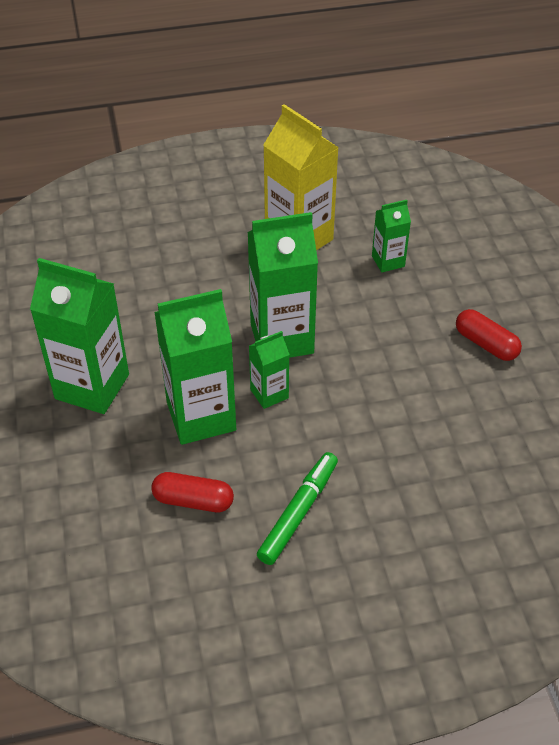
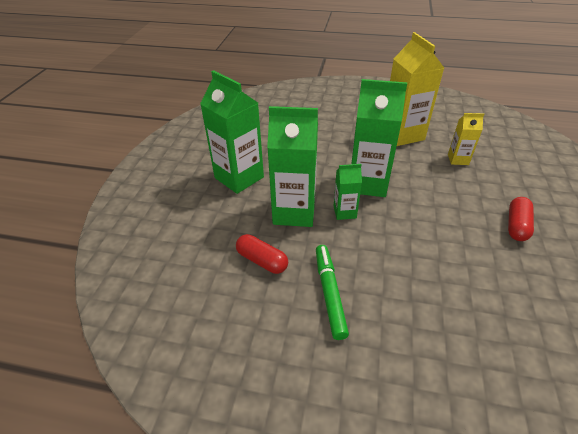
camera: 25 degrees right, 5 degrees down
(298, 512) = (329, 293): green marker -> green marker turned 60 degrees counterclockwise
(388, 261) = (458, 159): green carton -> yellow carton
(486, 344) = (516, 225): red capsule -> red capsule turned 45 degrees clockwise

